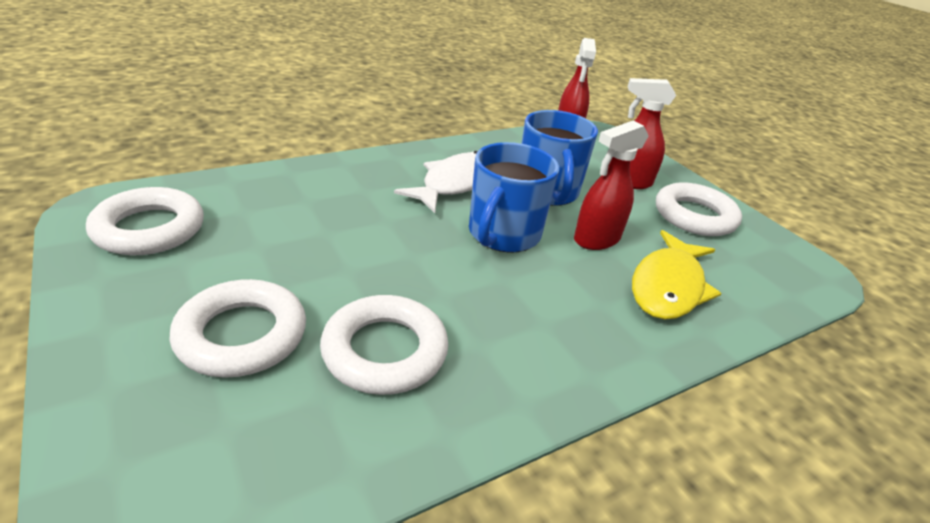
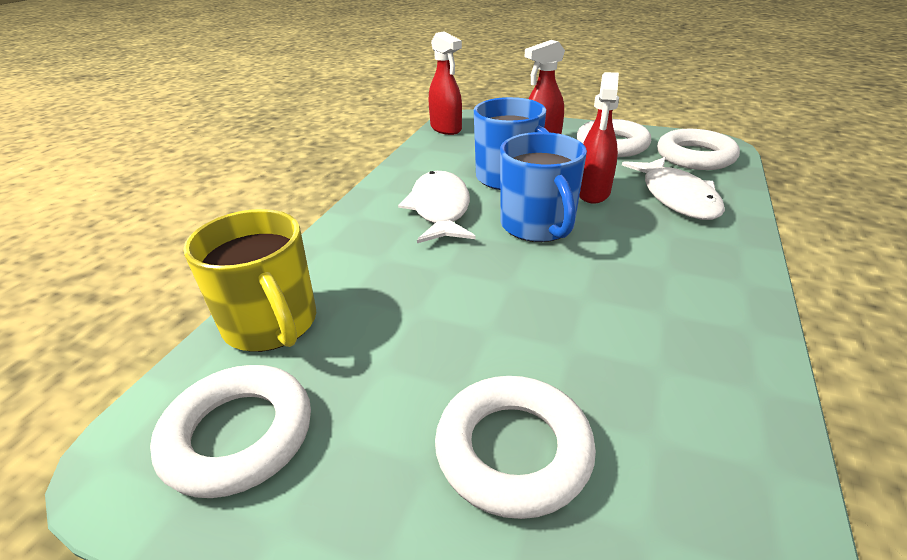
camera: 35 degrees left, 0 degrees up
(248, 188) = (271, 324): none -> yellow mug
(385, 351) = (625, 367): white ring -> white ring (695, 156)
(668, 286) = (676, 197): yellow fish -> white fish

